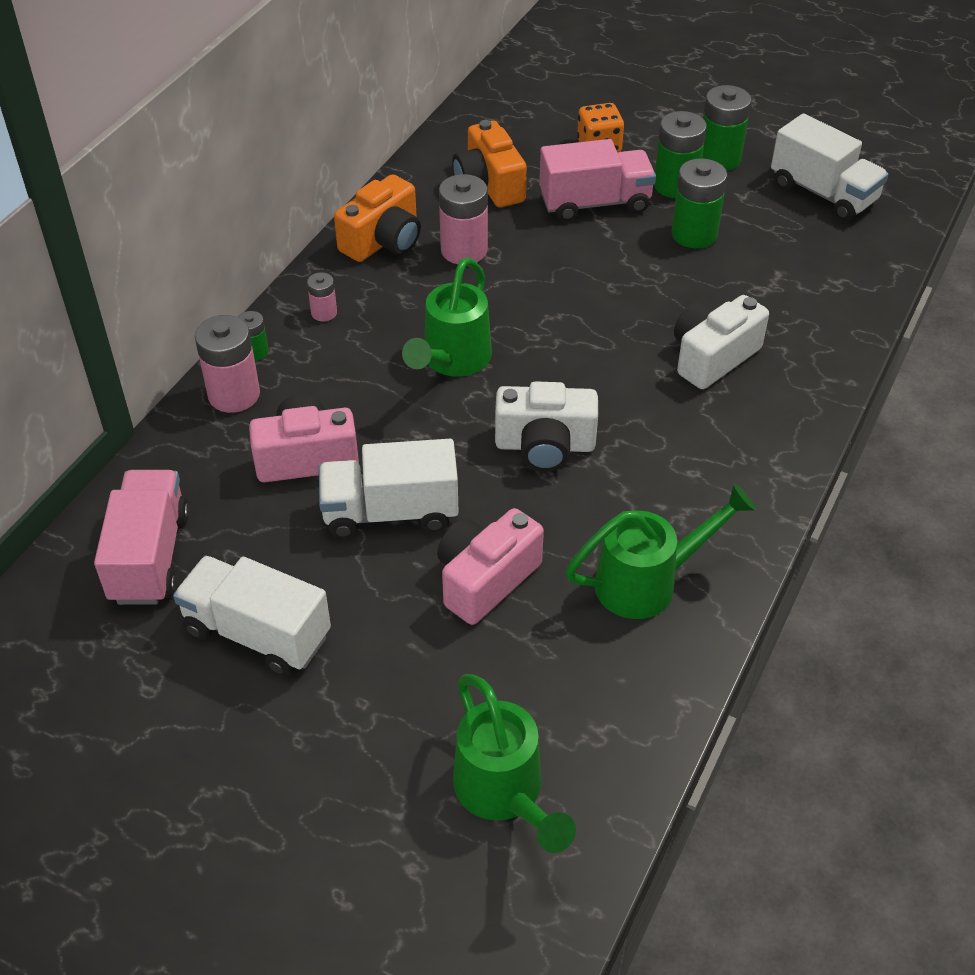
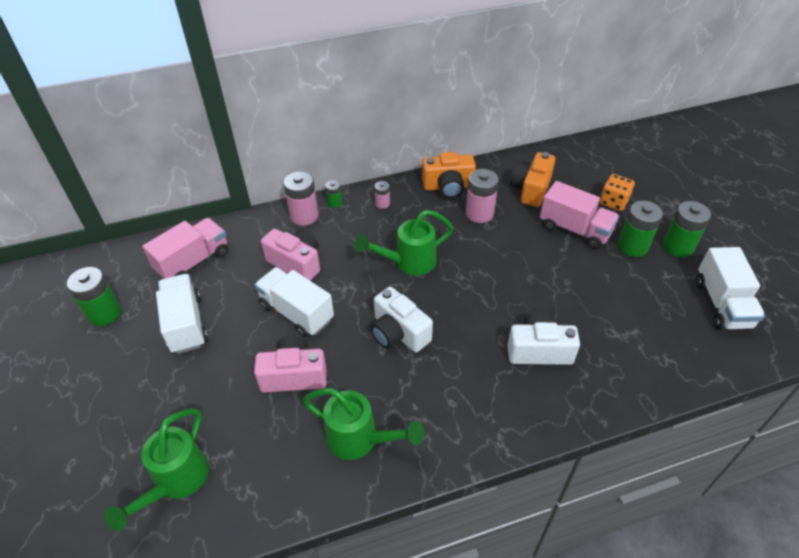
camera: 45 degrees right, 0 degrees up
(694, 234) = (611, 278): green battery -> green battery (104, 313)

